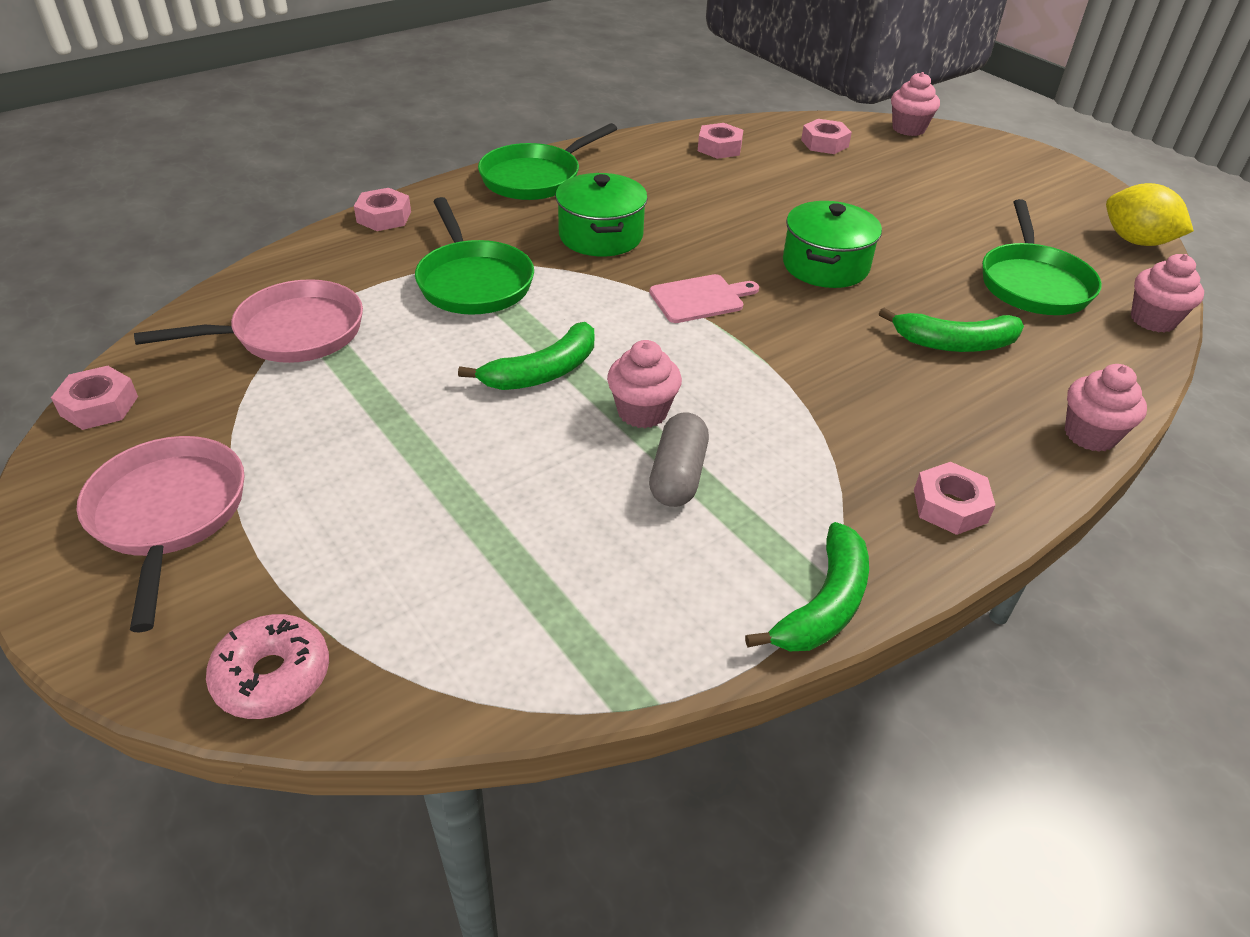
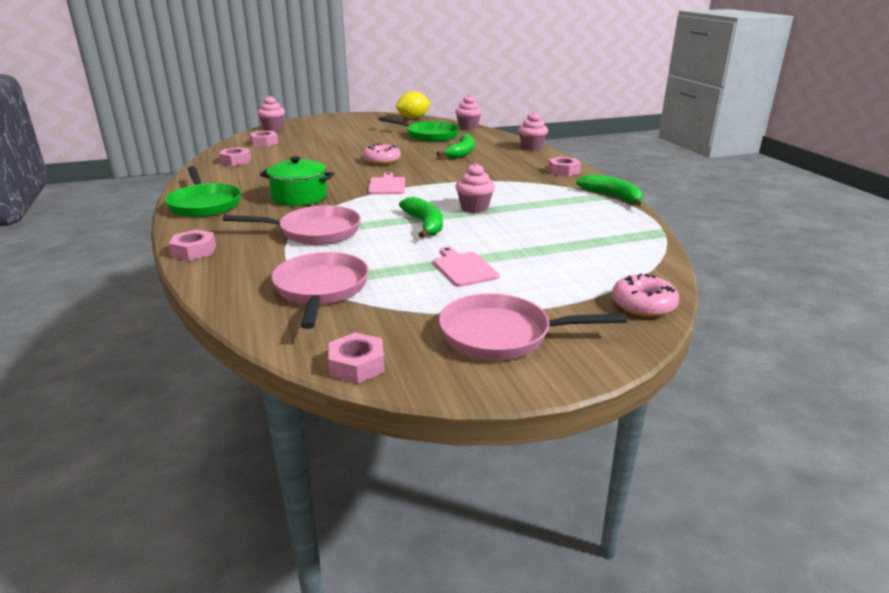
camera: 70 degrees left, 15 degrees down
(381, 442) = (464, 268): none -> pink cutting board
(473, 282) = (315, 232): green pan -> pink pan
(677, 475) = (525, 208): grey capsule -> none
(825, 265) = (382, 161): green pot -> pink donut

